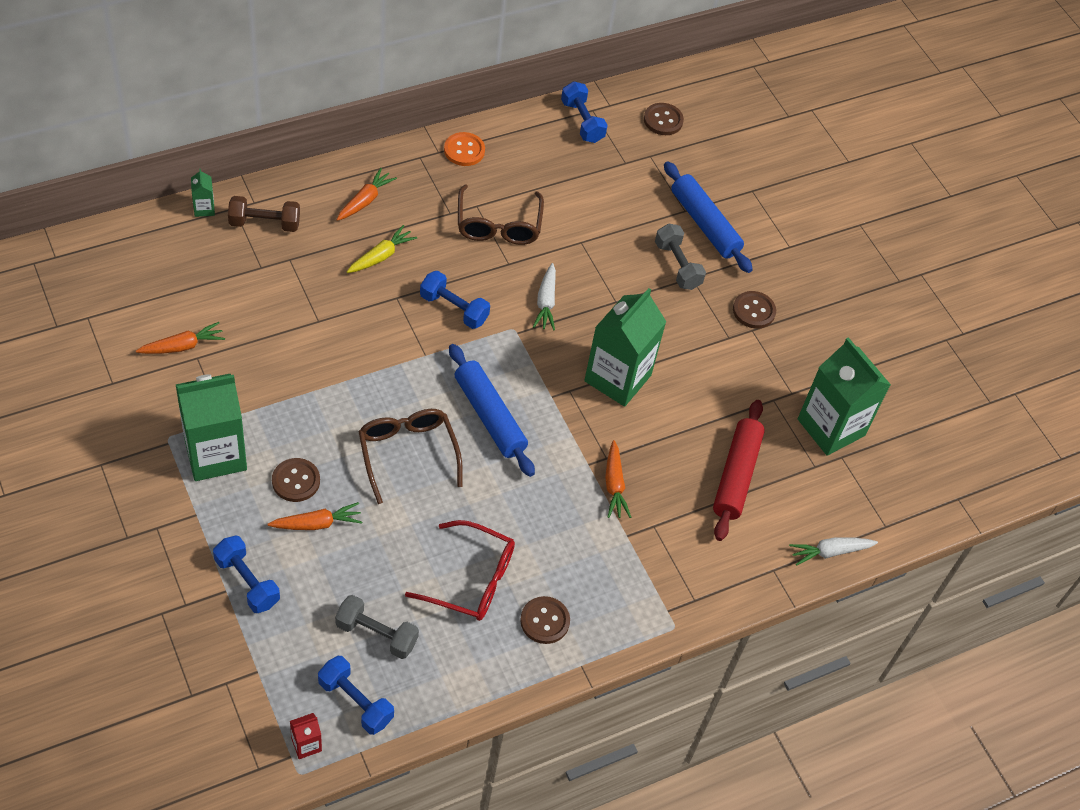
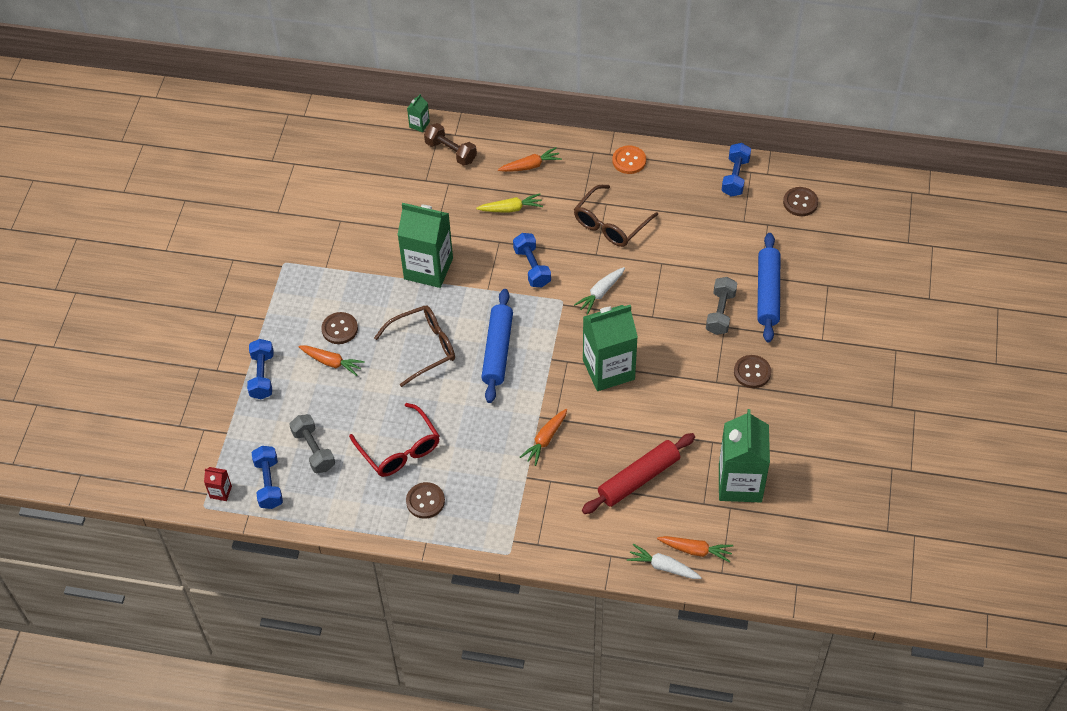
camera: 45 degrees right, 0 degrees up
(183, 346) = (337, 209): orange carrot -> orange carrot (696, 550)
(215, 454) = (304, 287): green carton -> green carton (428, 268)
(407, 453) = (423, 348): brown glasses -> brown glasses turned 45 degrees clockwise

